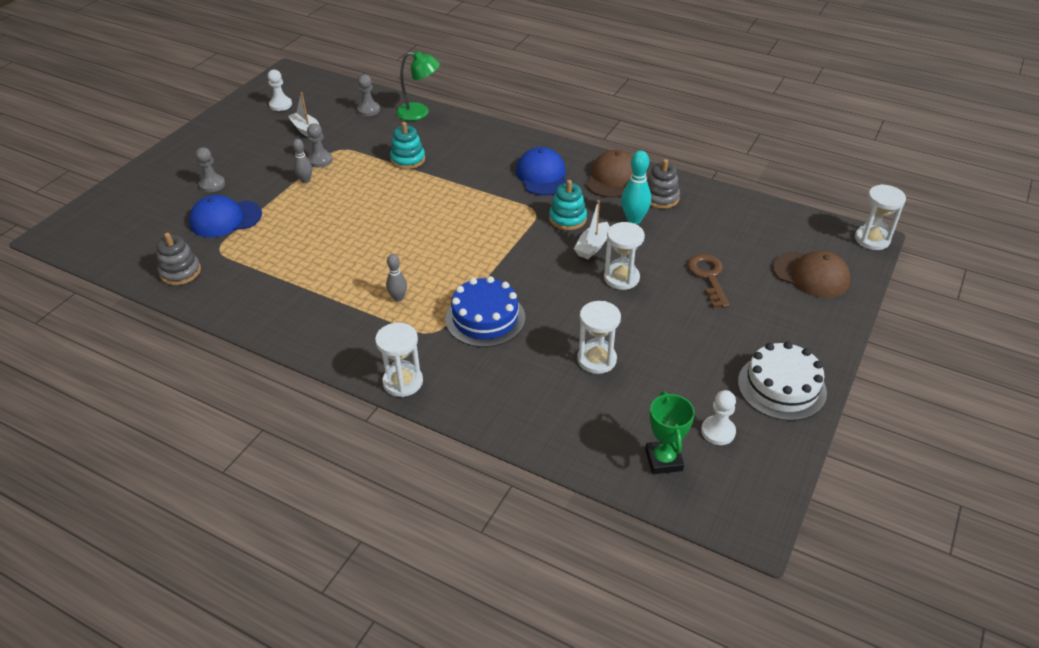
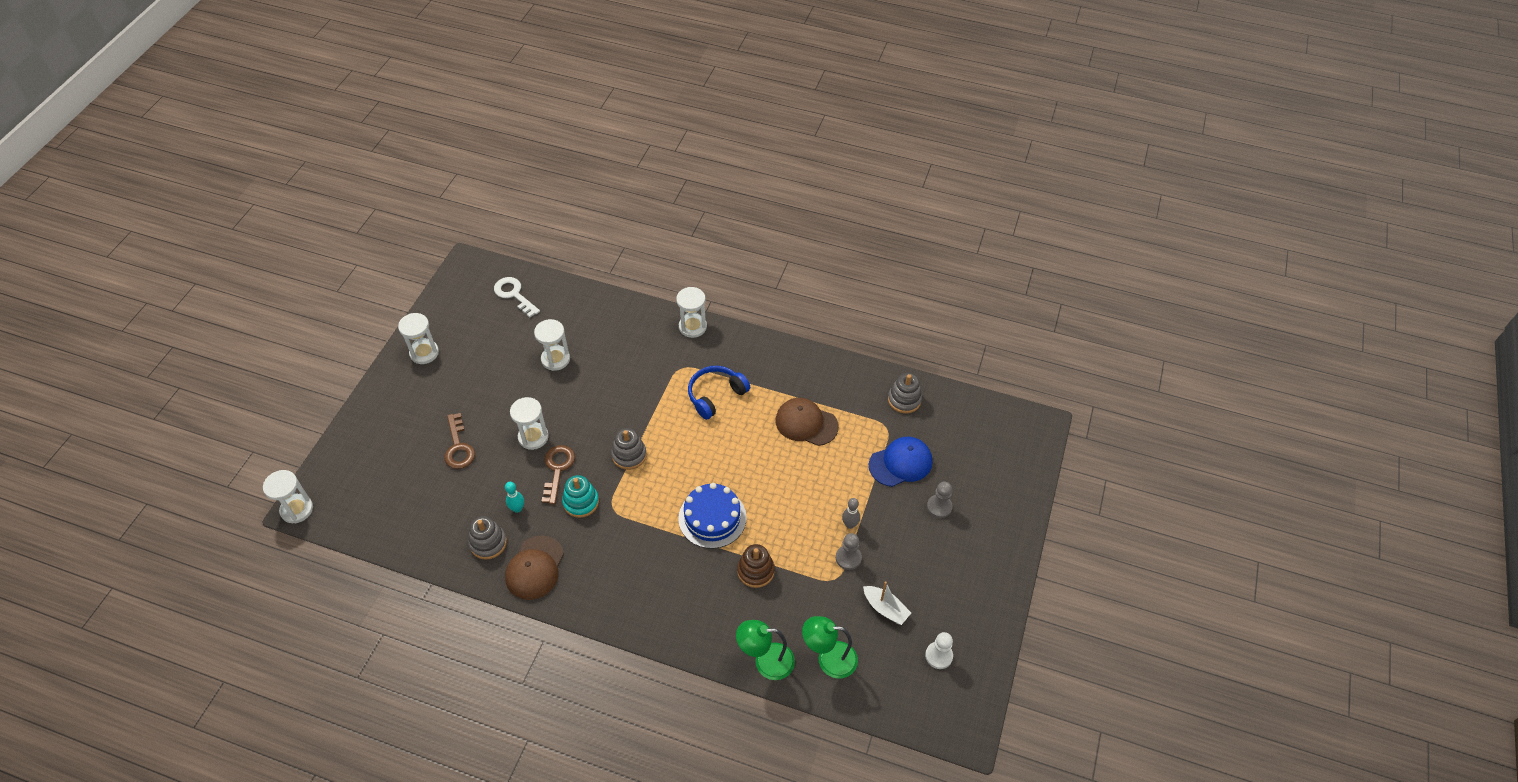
camera: 170 degrees right, 10 degrees up
(368, 110) = (828, 659): grey pawn -> green lamp
(398, 298) = (716, 395): grey bowling pin -> blue headphones
(408, 159) = (755, 571): turquoise stacking toy -> brown stacking toy
(485, 318) = (643, 385): blue cake -> blue cake (712, 518)
(512, 252) = (629, 455): none -> grey stacking toy
(542, 175) = (609, 562): blue cap -> none
(592, 246) = (557, 469): white boat -> brown key
(634, 220) = (517, 508): turquoise bowling pin -> turquoise bowling pin, size x0.64
(663, 460) = (514, 295): green trophy -> white key
(718, 431) = (476, 316): white pawn -> none
(781, 387) = (424, 353): white cake -> white hourglass
(811, 275) = (369, 459): brown cap -> brown cap (806, 423)

